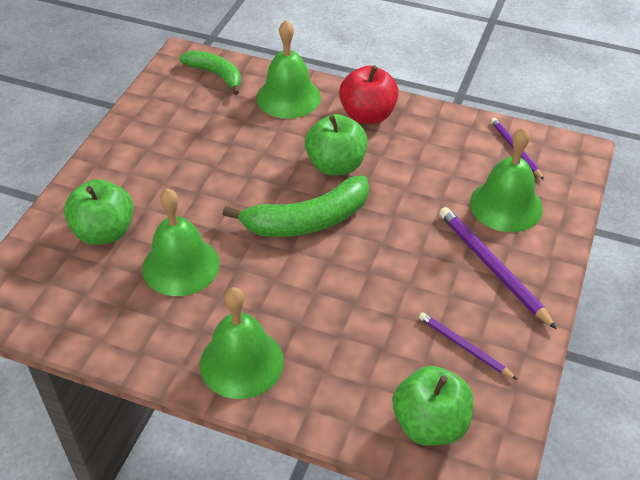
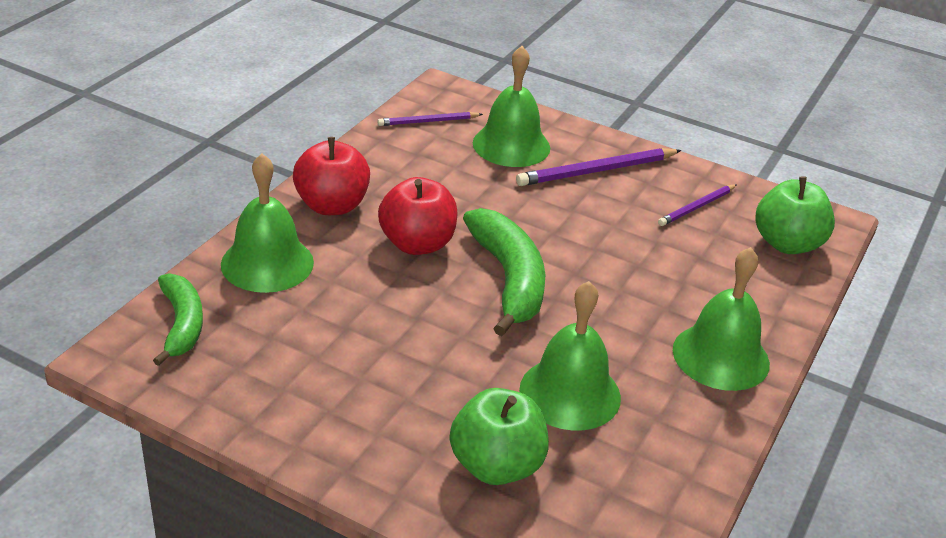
camera: 85 degrees left, 10 degrees down
(216, 75) = (182, 324): green banana -> green banana turned 120 degrees clockwise
(336, 165) = (417, 244): green apple -> red apple

